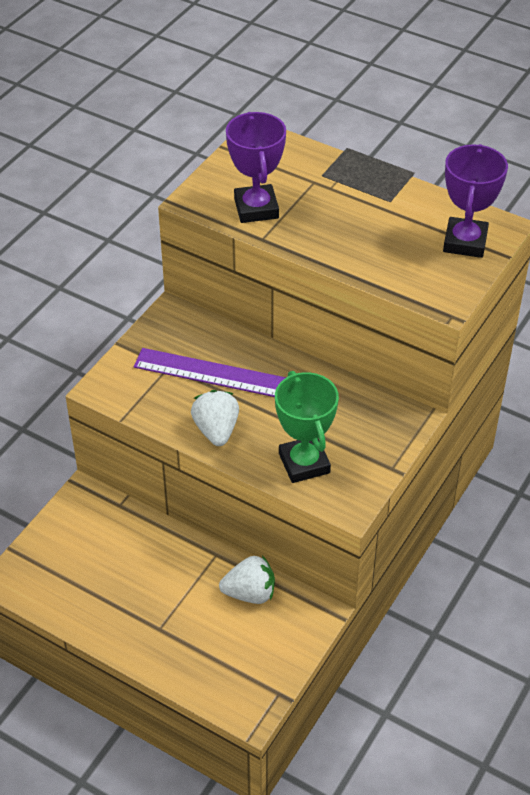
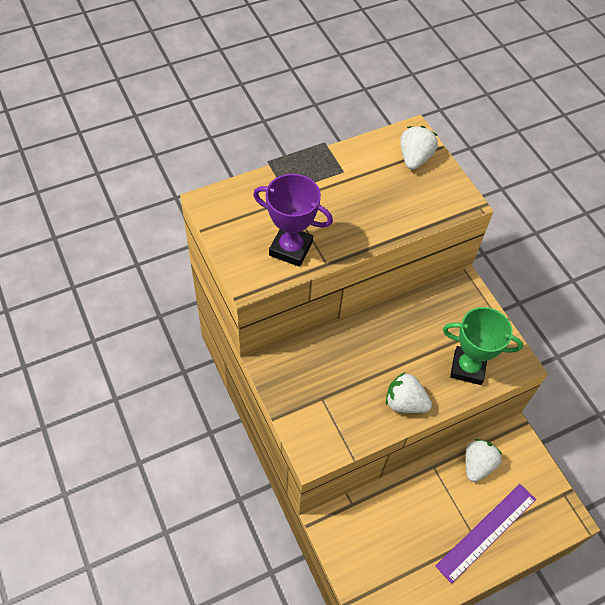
camera: 60 degrees left, 10 degrees up
(211, 373) = (348, 375): purple ruler -> purple ruler (486, 532)
(465, 242) = (414, 158): purple trophy -> white strawberry

